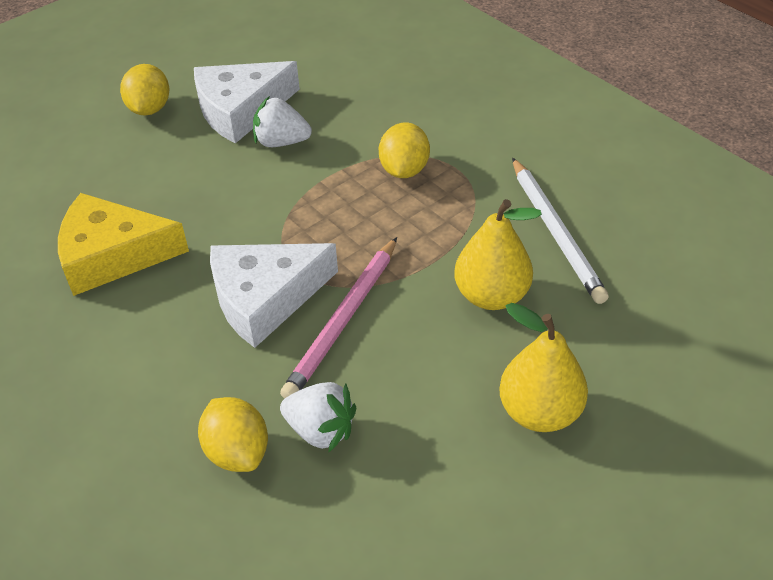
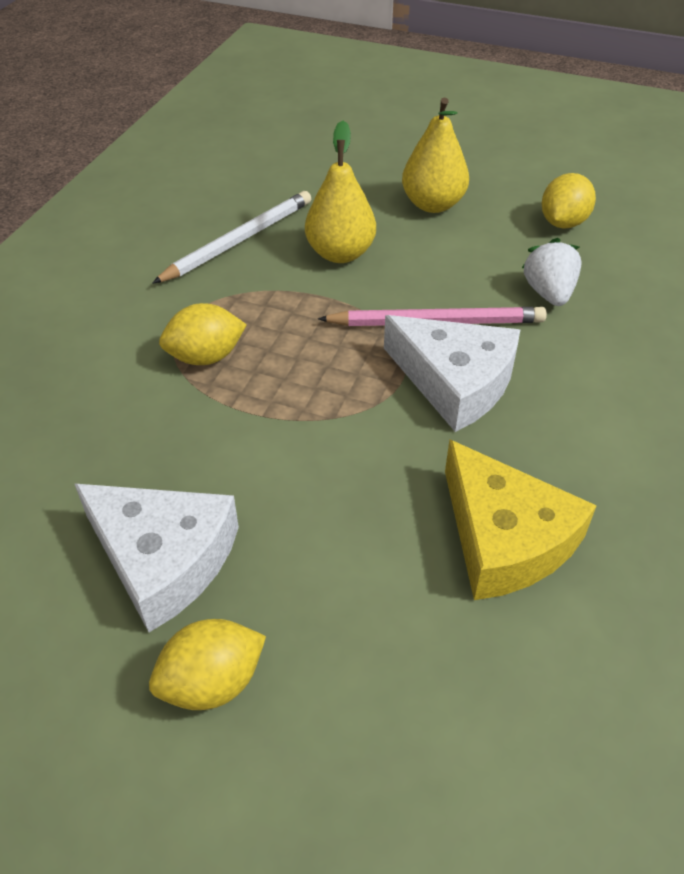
camera: 120 degrees left, 0 degrees up
(237, 451) = (611, 327): yellow lemon -> yellow lemon (563, 223)
(281, 142) = (211, 481): white strawberry -> none

